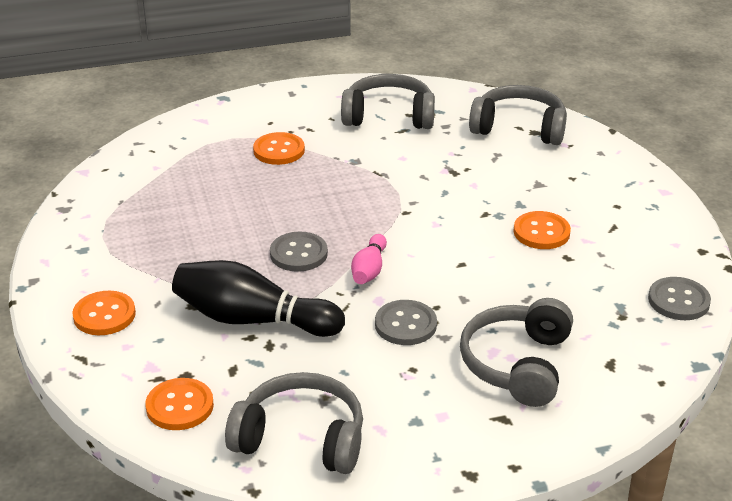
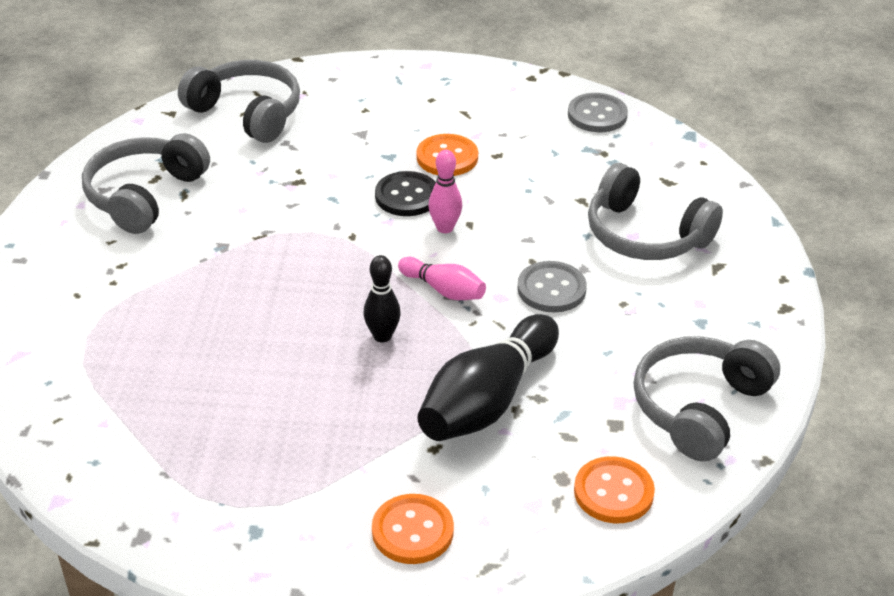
camera: 70 degrees left, 5 degrees up
(279, 150) = (151, 302): orange button -> none
(298, 254) = (382, 336): grey button -> black bowling pin
(447, 253) = (445, 228): none -> pink bowling pin
(473, 225) = (407, 196): none -> black button
(519, 128) = (247, 113): grey headphones -> grey headphones turned 90 degrees clockwise

